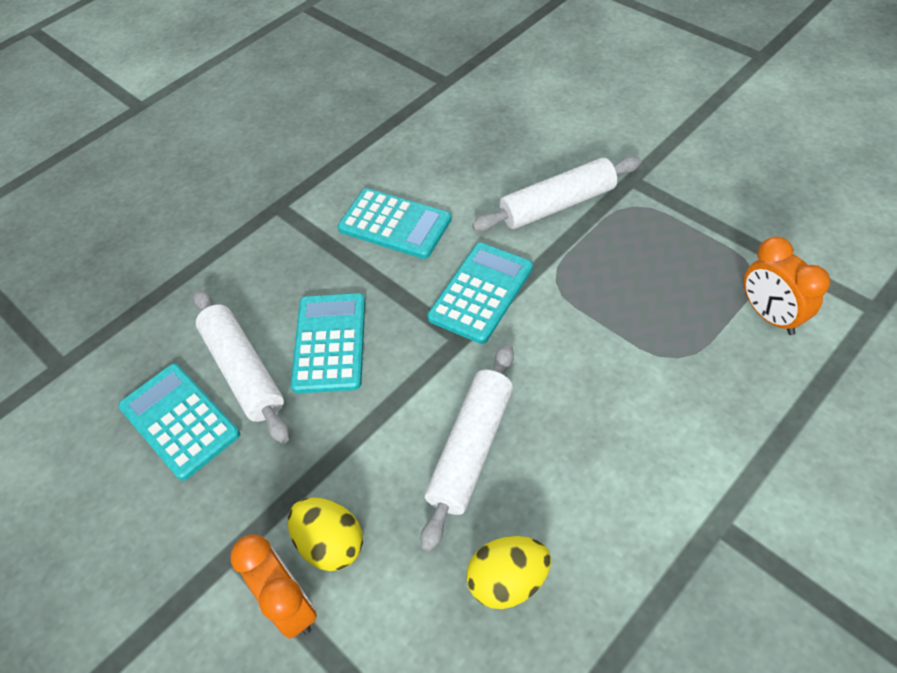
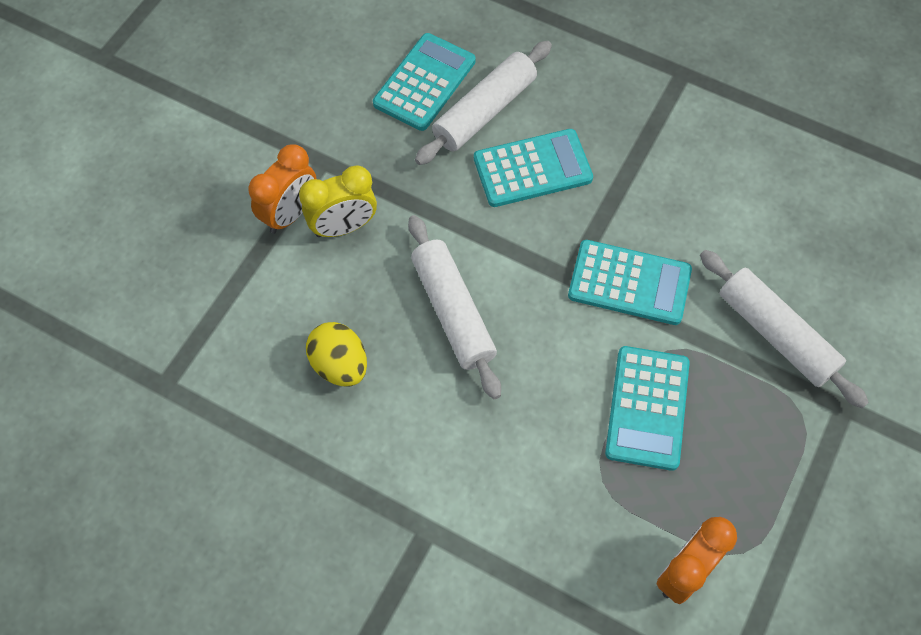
camera: 70 degrees right, 10 degrees up
(331, 543) = (343, 227): yellow egg -> yellow clock
(394, 224) = (693, 183): turquoise calculator -> turquoise calculator (647, 408)
(471, 449) = (453, 311): white rolling pin -> white rolling pin turned 60 degrees clockwise

